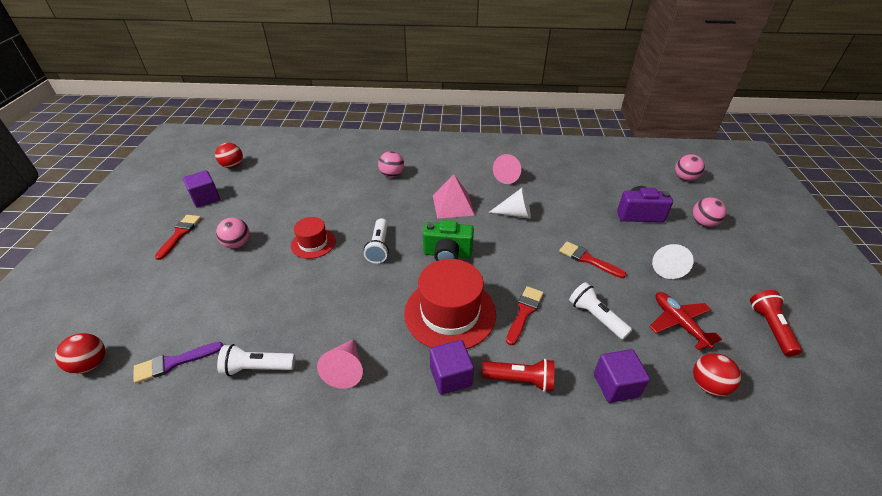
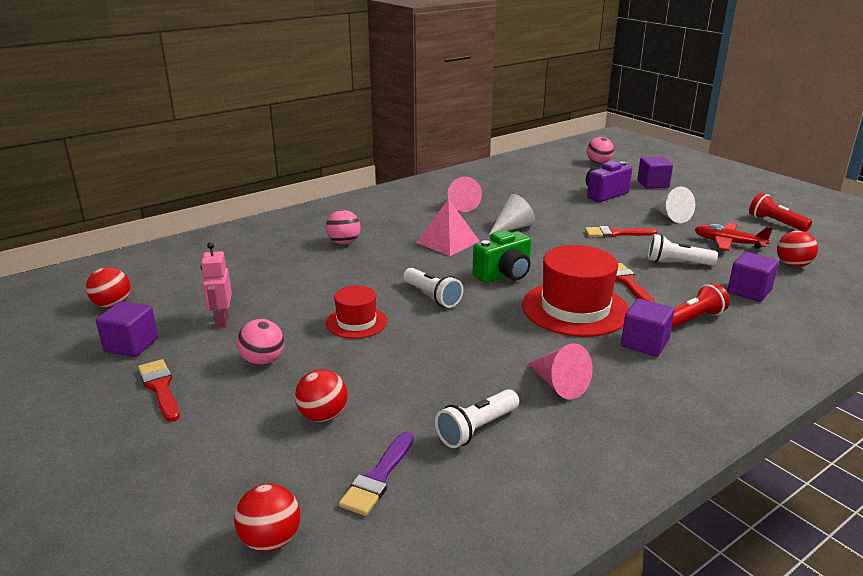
camera: 40 degrees left, 15 degrees down
(209, 301) = (323, 416): none -> red ball
(258, 203) = (222, 320): none -> pink robot
(703, 223) = (653, 184): pink ball -> purple cube

